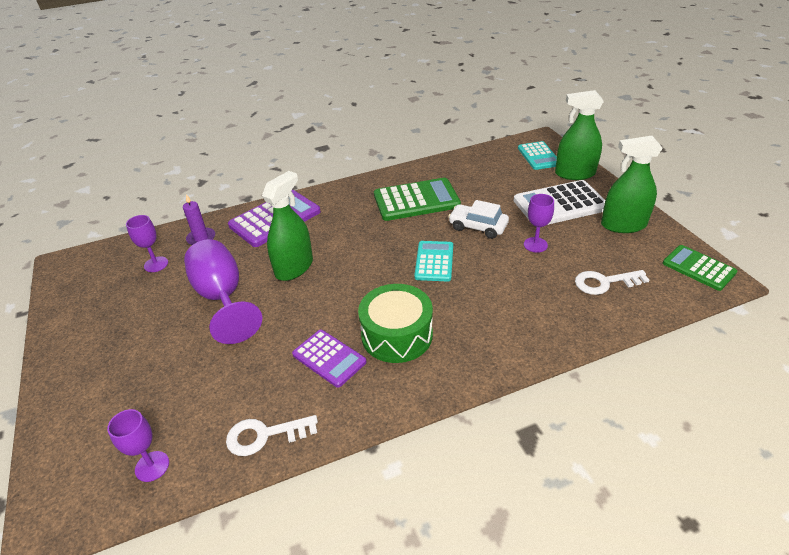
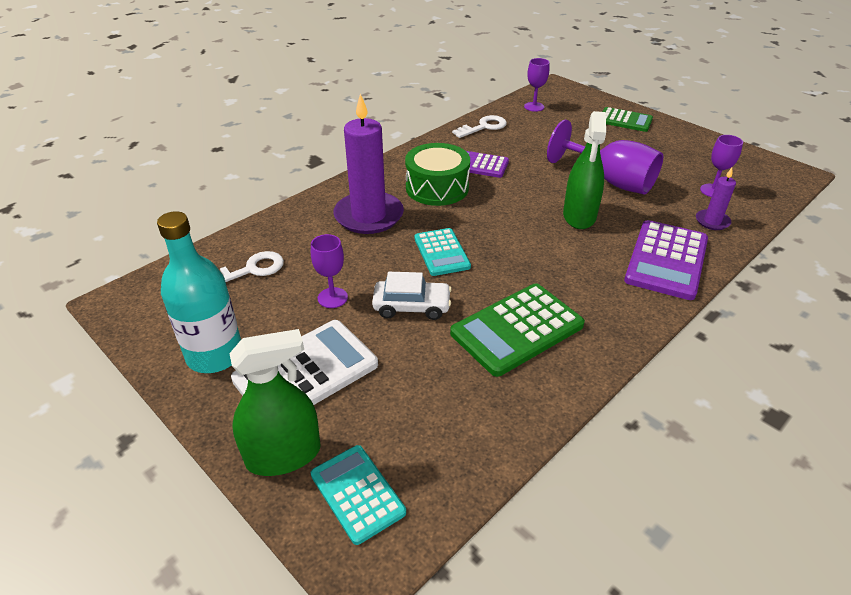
camera: 155 degrees right, 0 degrees up
(484, 315) = (369, 216): none -> purple candle
(623, 225) = (215, 355): green spray bottle -> turquoise bottle
(698, 268) = (135, 311): green calculator -> green calculator (625, 120)

